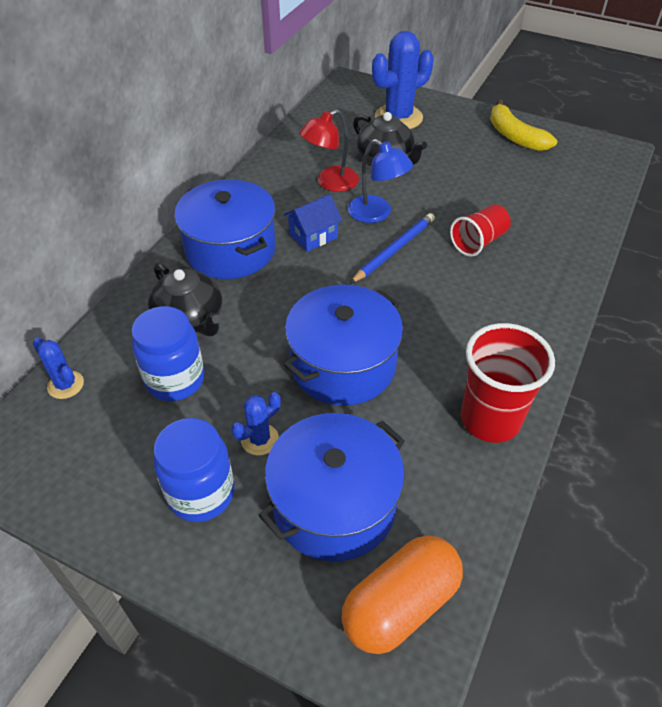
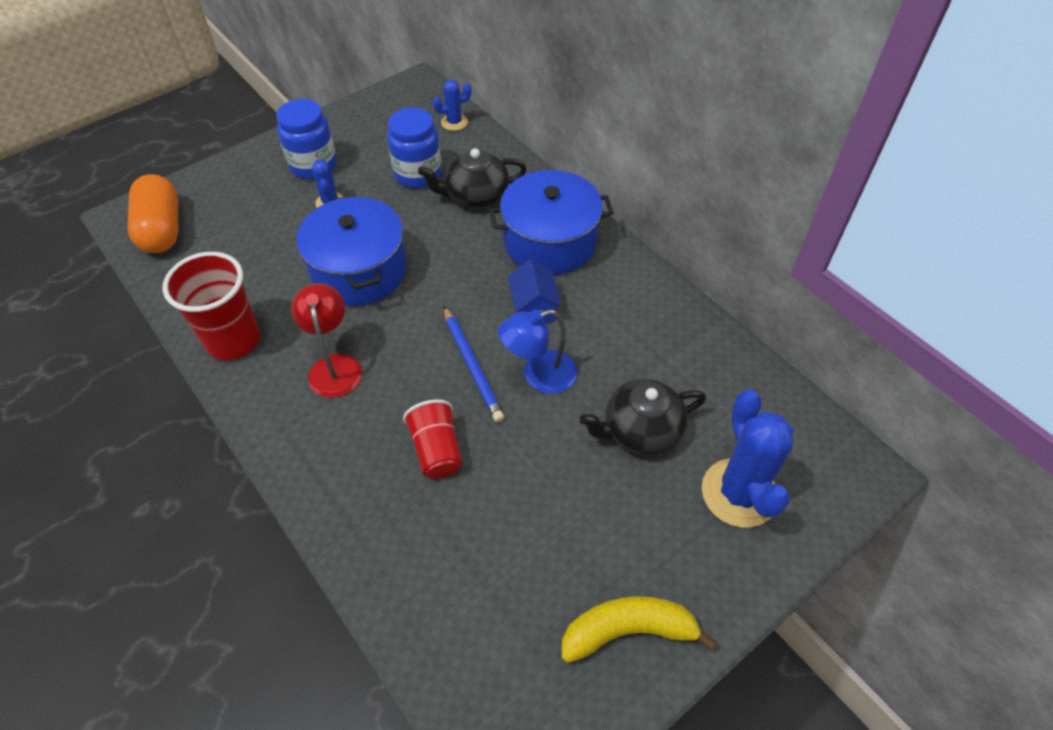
camera: 115 degrees right, 5 degrees up
(330, 183) = (618, 355): red lamp -> red lamp (334, 366)
(334, 504) = (249, 223): blue pot -> none

